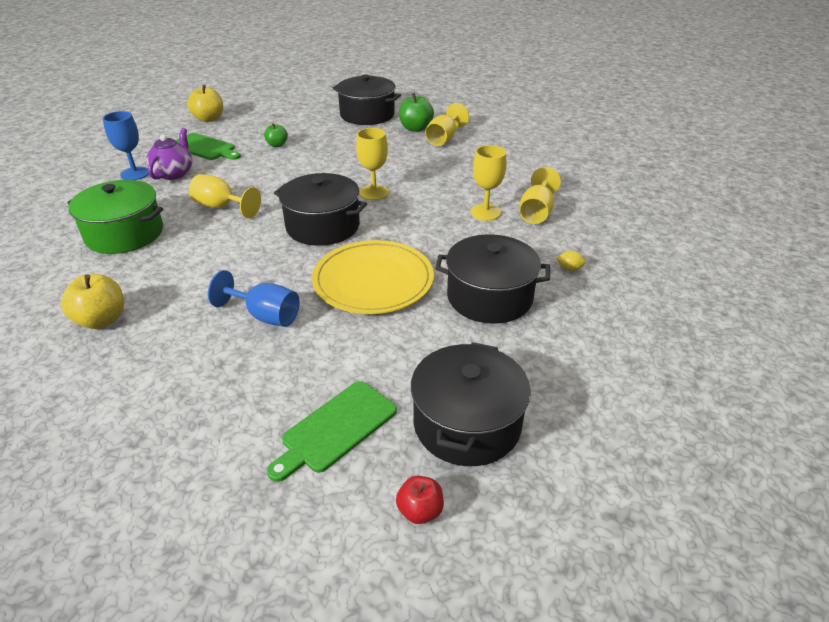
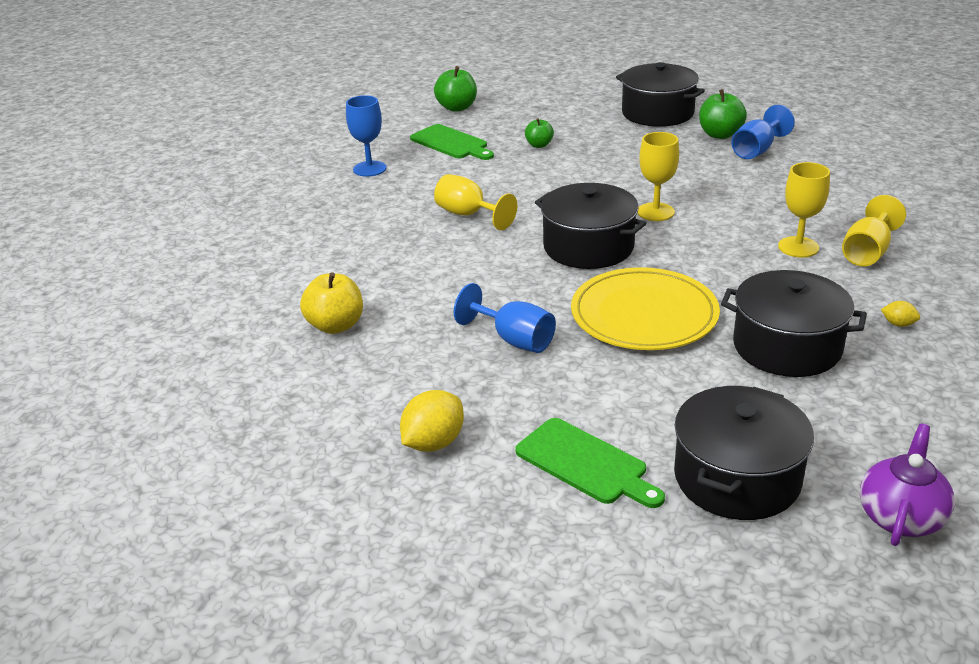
camera: 15 degrees right, 5 degrees down
(124, 234) = (358, 236): green pot -> none
(174, 173) = (414, 171): purple teapot -> purple teapot (900, 516)
(195, 427) = (433, 443): none -> yellow lemon
(209, 119) = (457, 108): yellow apple -> green apple
(336, 429) = (585, 463): green cutting board -> green cutting board turned 105 degrees counterclockwise
(420, 511) = (671, 553): red apple -> none
(444, 139) = (756, 150): yellow goblet -> blue goblet

